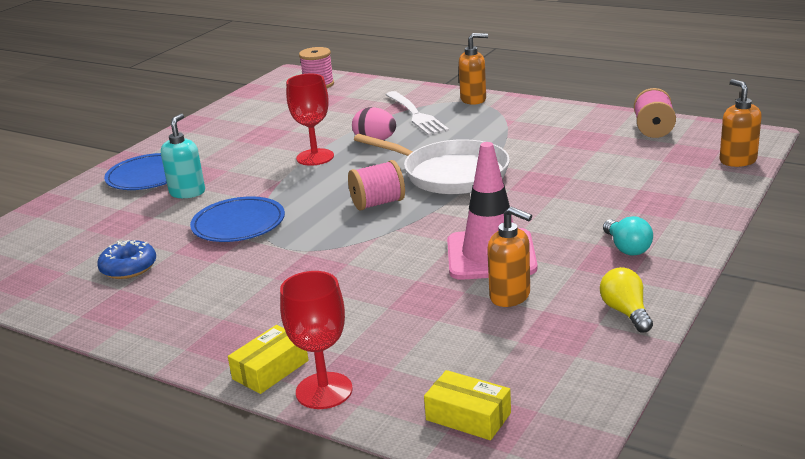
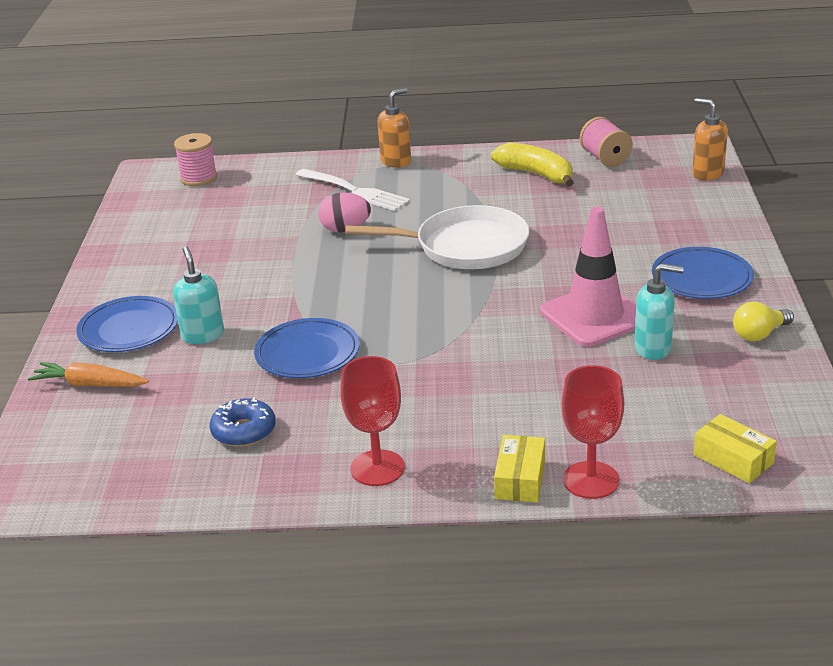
camera: 30 degrees left, 5 degrees up
(79, 207) = (90, 384): none -> orange carrot
(315, 157) = (300, 262): red goblet -> red goblet (377, 468)
(378, 203) = (428, 294): pink spool -> none
(468, 416) = (733, 459): yellow box -> yellow box turned 45 degrees clockwise
(510, 296) = (653, 348): orange soap dispenser -> turquoise soap dispenser
(577, 131) = (536, 174): none -> yellow banana
(625, 312) = (759, 334): yellow light bulb -> yellow light bulb turned 75 degrees counterclockwise
(627, 248) = (701, 278): turquoise light bulb -> blue plate

